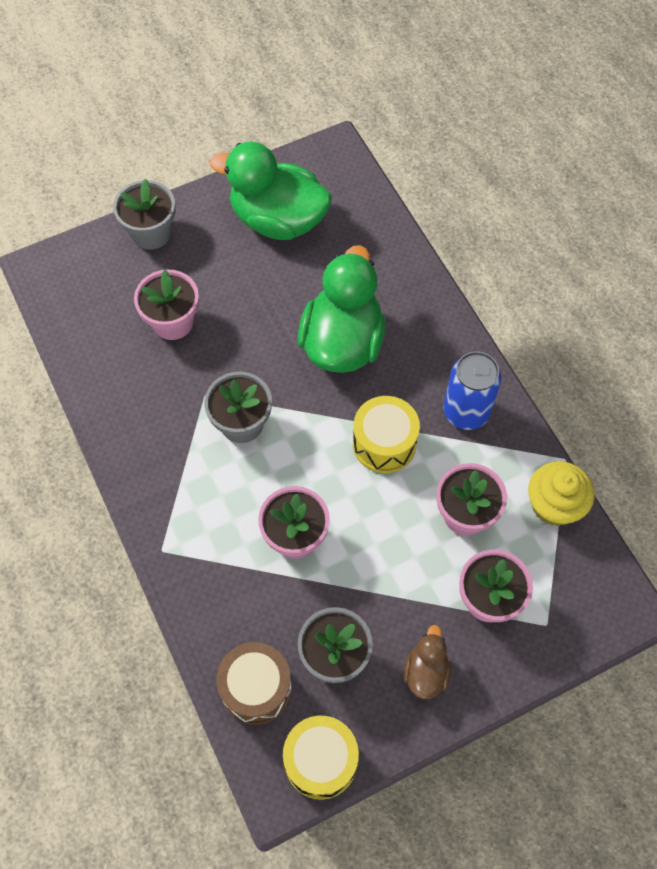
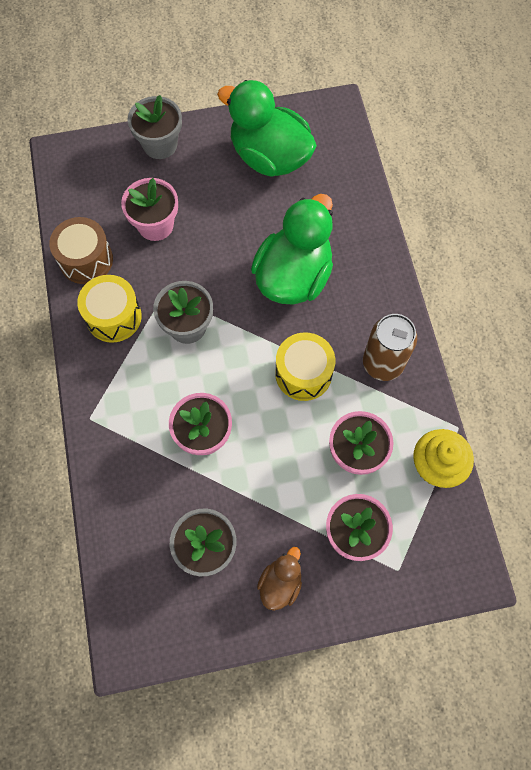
camera: 15 degrees right, 5 degrees up
(256, 688) = (133, 557): brown drum -> brown drum (86, 260)
(321, 761) = (168, 635): yellow drum -> yellow drum (114, 317)
(466, 412) = (382, 363): blue can -> brown can

